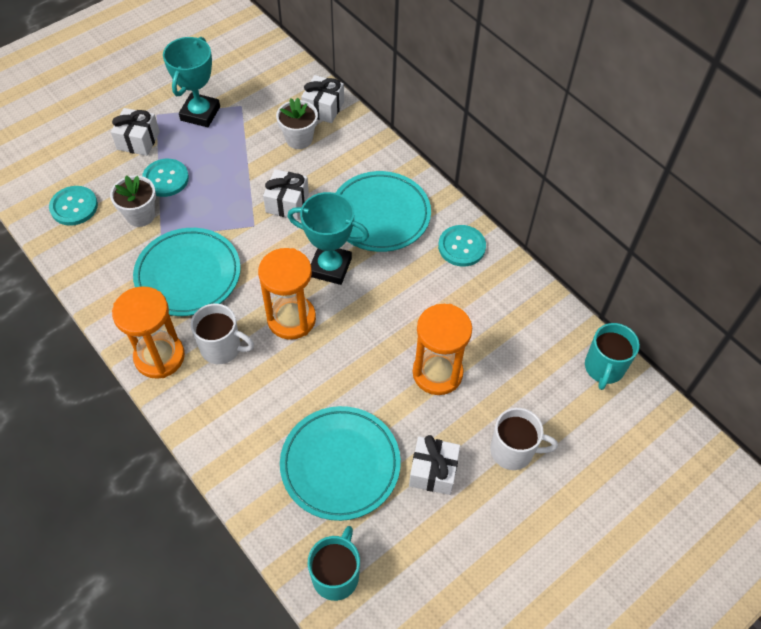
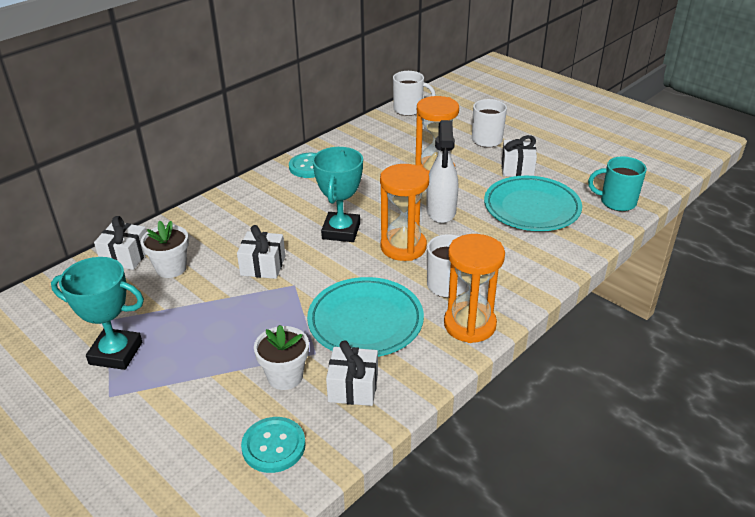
camera: 95 degrees left, 20 degrees down
(138, 141) = (157, 404): white gift -> white gift (353, 387)
(166, 179) = (226, 365): turquoise button -> none
(349, 365) = (441, 212): none -> white spray bottle
(380, 215) = (276, 209): turquoise plate -> none
(604, 368) = (409, 110): turquoise mug -> white mug

